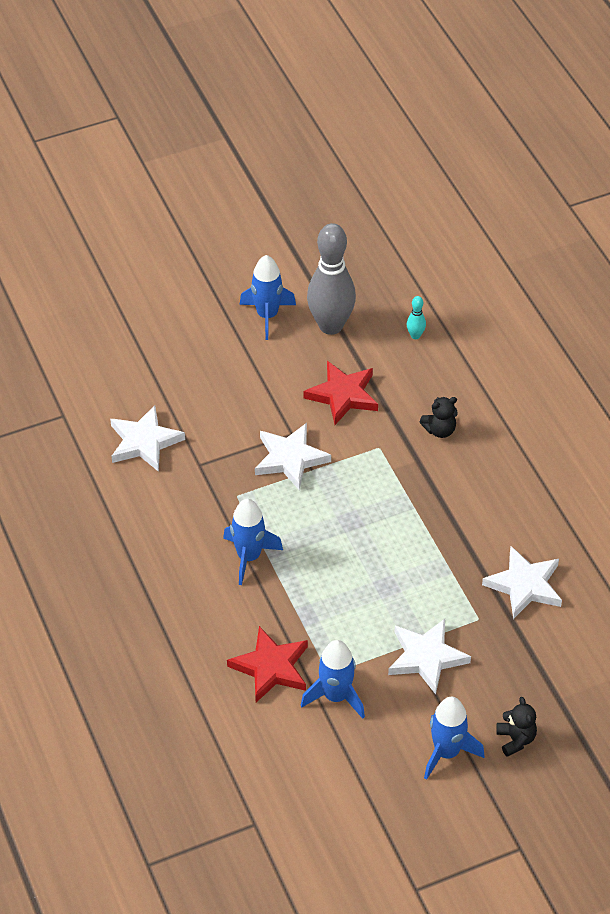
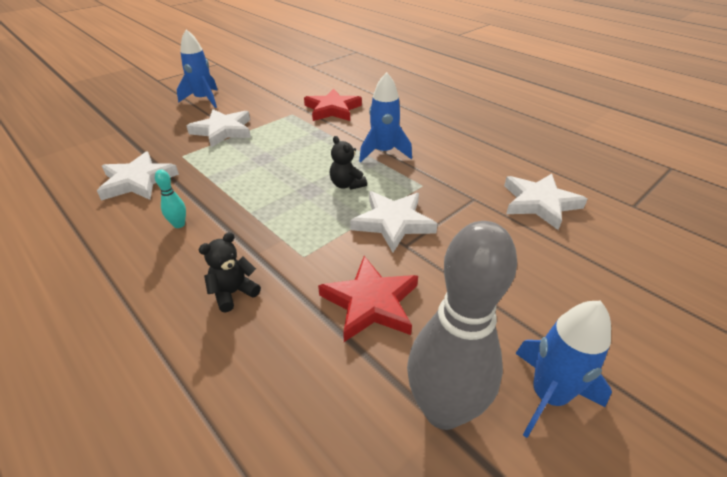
camera: 160 degrees right, 10 degrees down
(336, 696) = (283, 106): blue rocket -> none
(415, 335) = (298, 438): turquoise bowling pin -> turquoise bowling pin (179, 224)
(515, 739) = (155, 110): black teddy bear -> black teddy bear (347, 185)

